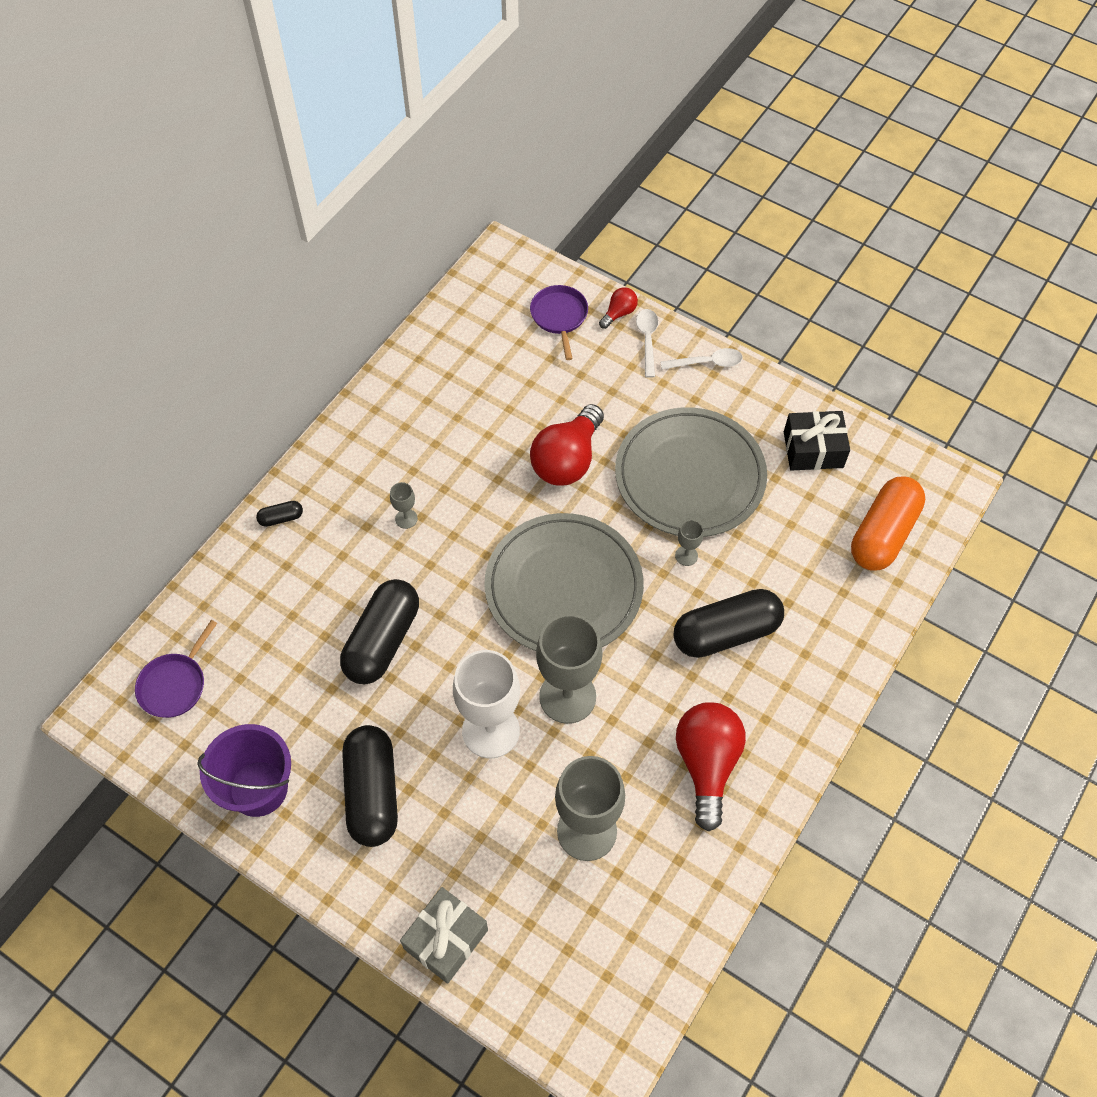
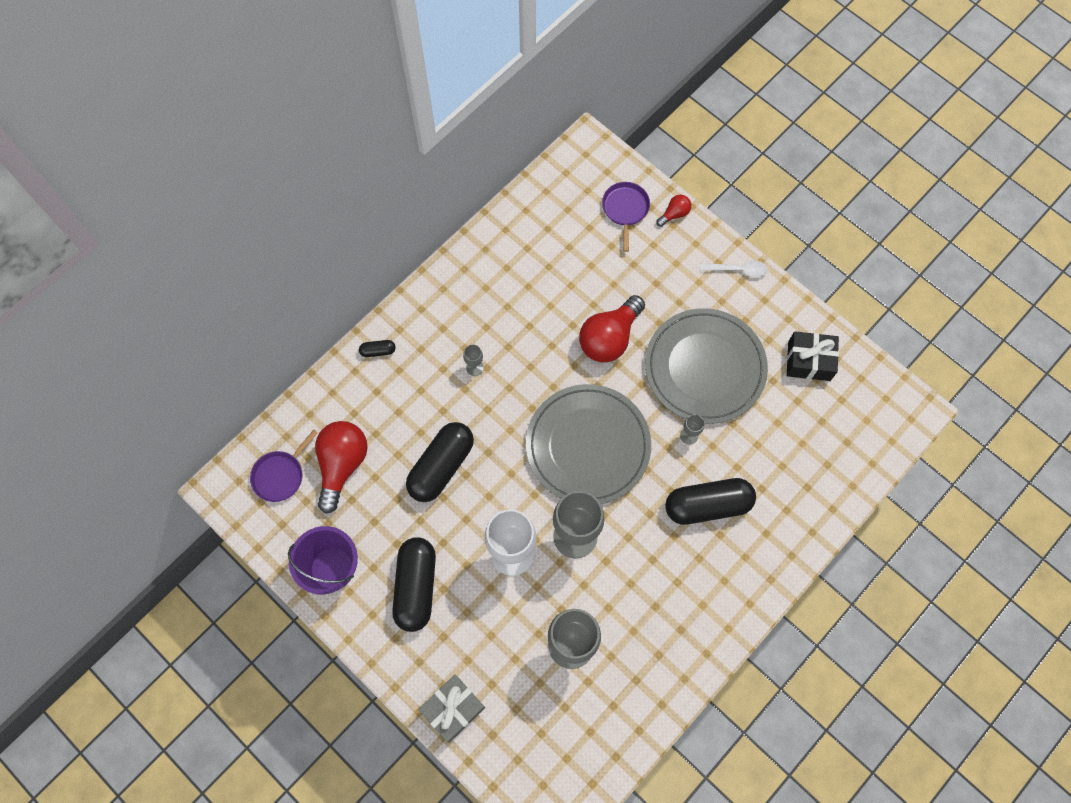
camera: 10 degrees right, 10 degrees up
(647, 340) = (693, 242): white spoon -> none
(707, 764) = (672, 609): red light bulb -> red light bulb (342, 465)
(883, 534) = (849, 443): orange capsule -> none

